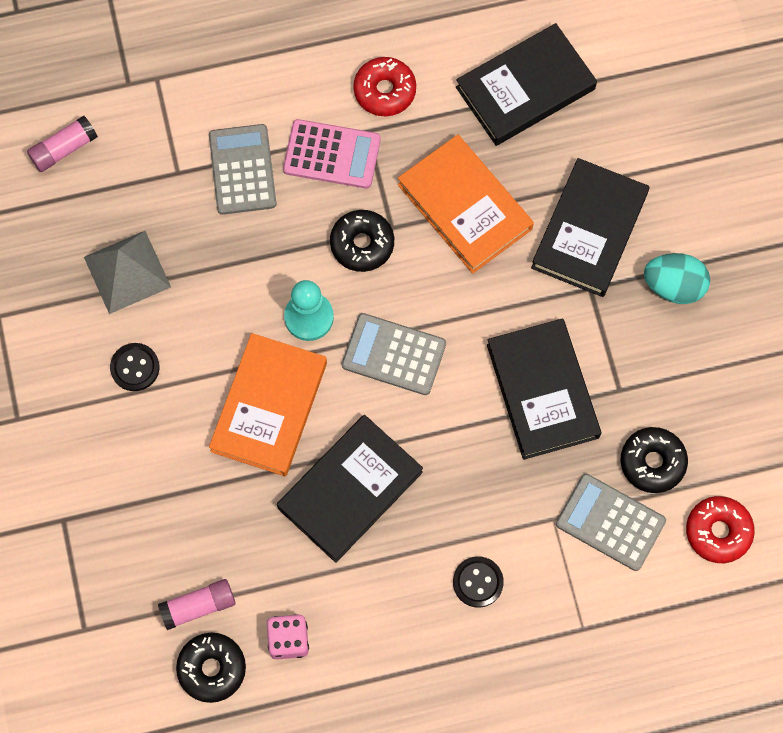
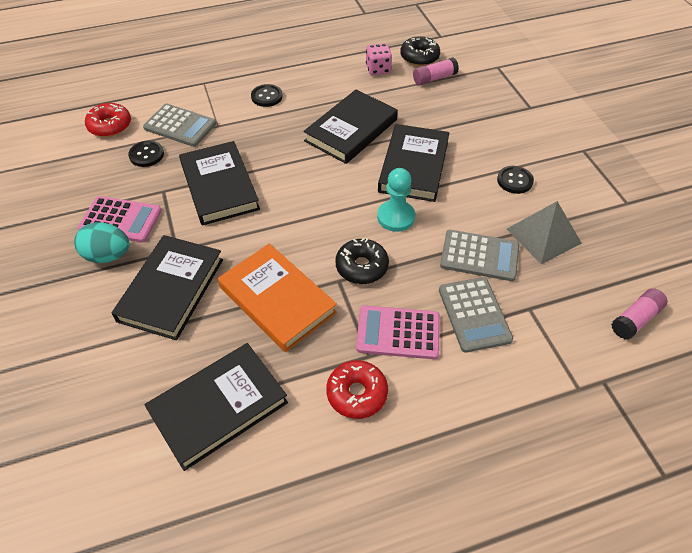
camera: 175 degrees right, 20 degrees down
(269, 407) = (413, 166): orange book -> black book
(393, 355) = (329, 199): grey calculator -> grey calculator (479, 256)
(652, 462) = (146, 155): black donut -> black button
(668, 342) = (121, 220): none -> pink calculator

